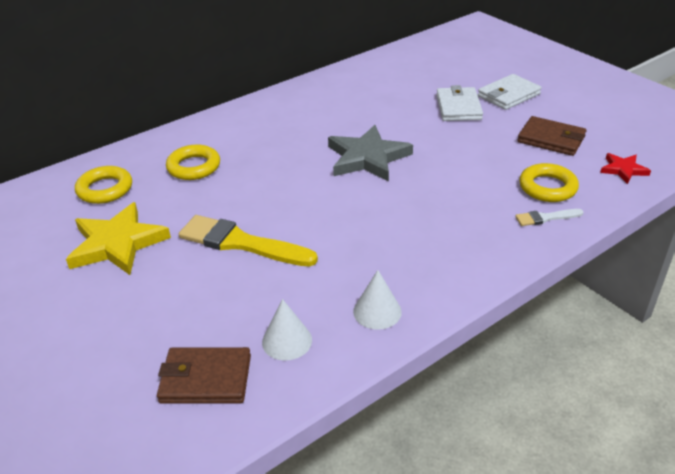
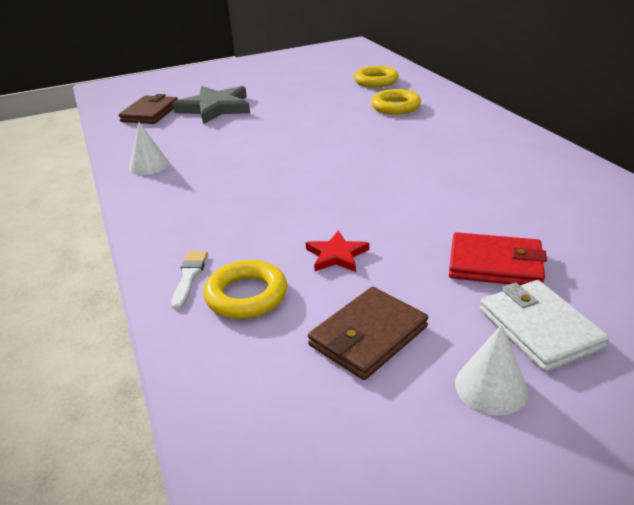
camera: 105 degrees right, 5 degrees down
(117, 243) = (303, 88): yellow star -> none
(241, 243) = (273, 123): yellow brush -> none
(287, 341) = (155, 134): white cone -> white cone (491, 387)
(367, 158) = (377, 182): grey star -> grey star (215, 108)
(458, 107) = (495, 264): white wallet -> red wallet
(623, 170) = (242, 392): red star -> red star (336, 255)

